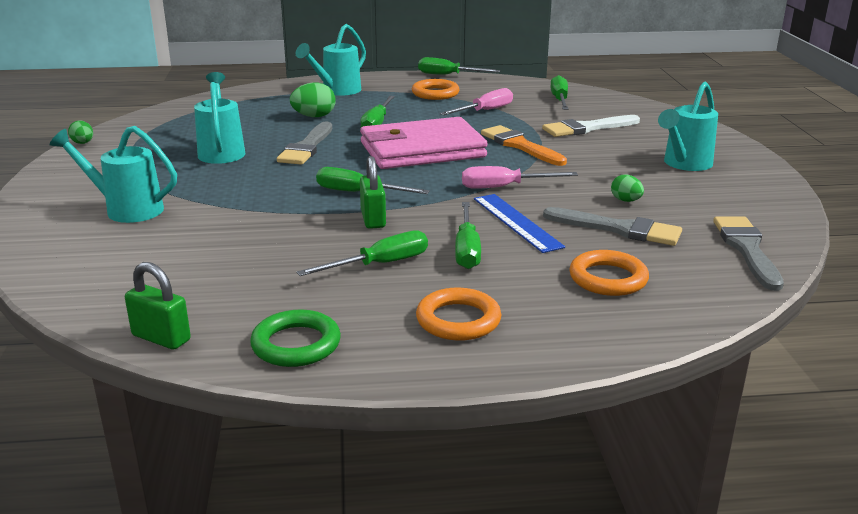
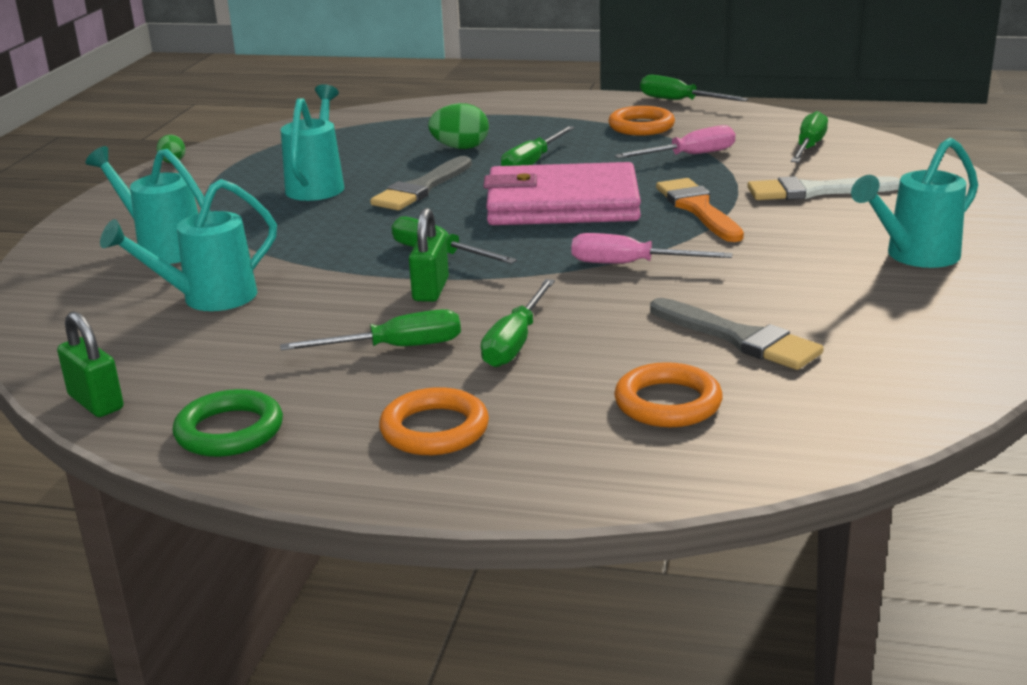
camera: 20 degrees right, 0 degrees up
(337, 91) = (515, 115): turquoise watering can -> turquoise watering can (208, 299)
(516, 222) = (608, 313): blue ruler -> none
(625, 200) = (783, 300): green egg -> none
(747, 249) = (901, 388): grey brush -> none

